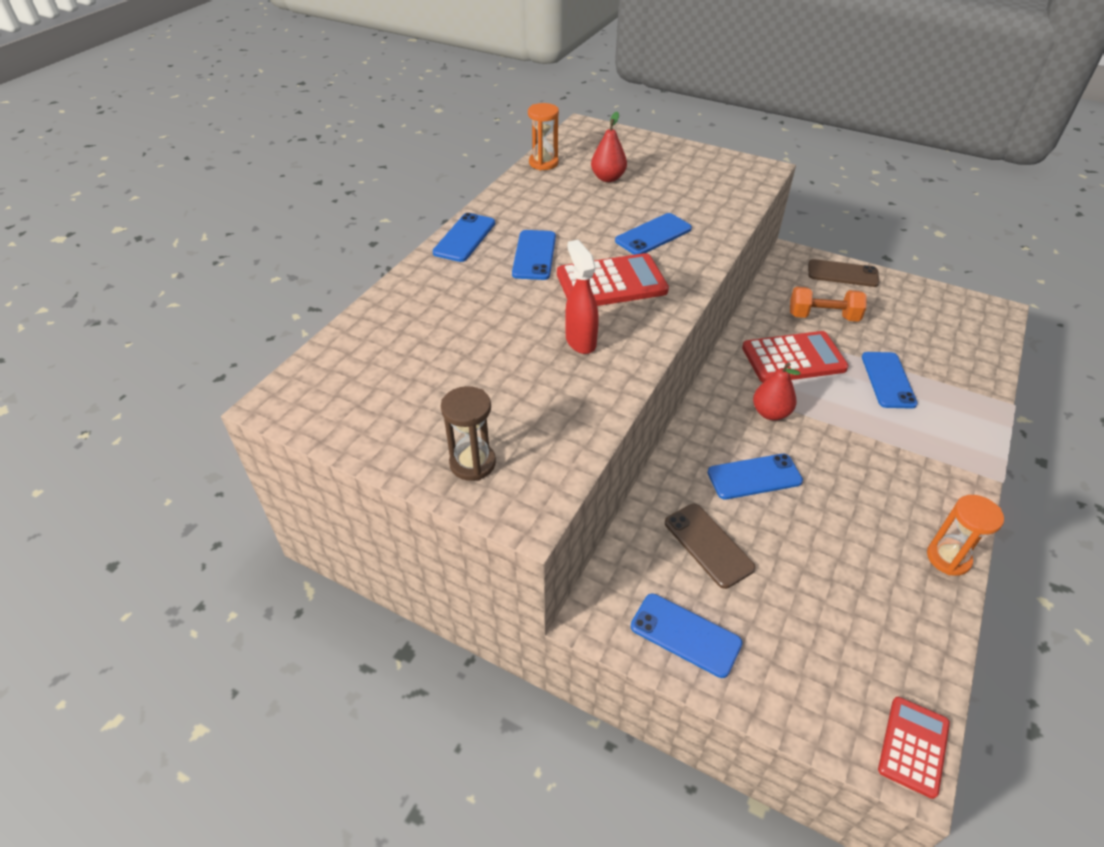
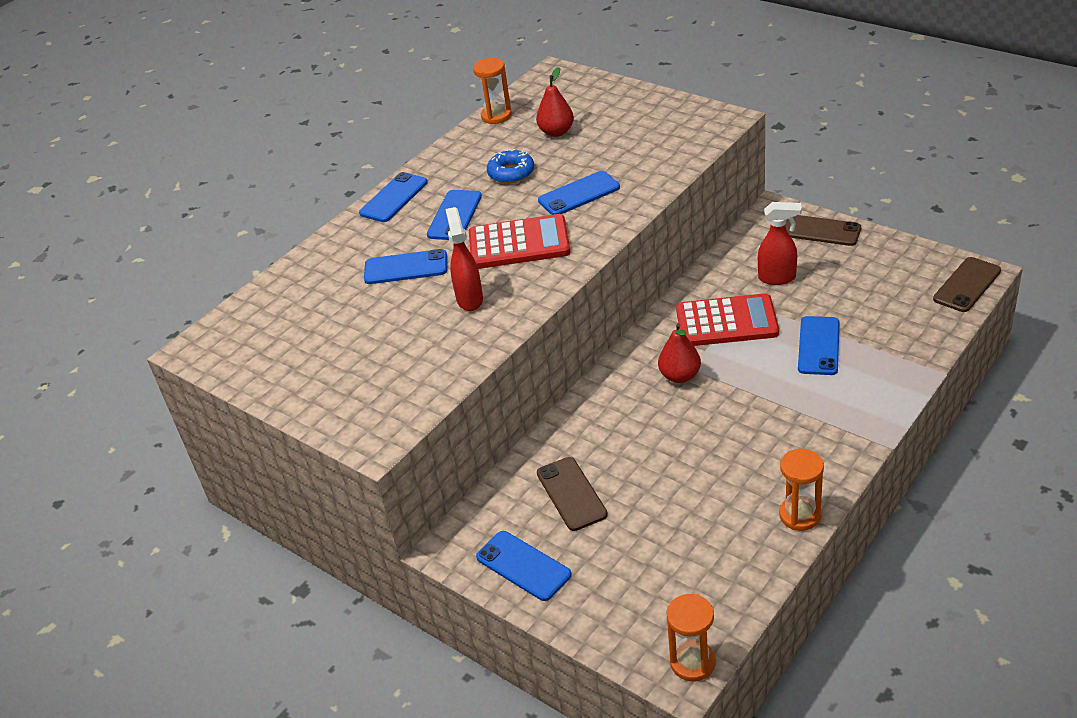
camera: 15 degrees right, 5 degrees down
(472, 463) = (342, 402): brown hourglass -> none
(577, 214) = (511, 173): none -> blue donut
(754, 477) = (639, 435): blue phone -> blue phone (406, 268)
(823, 316) = (777, 278): orange dumbbell -> red spray bottle
(913, 746) = (692, 662): red calculator -> orange hourglass
(991, 321) = (967, 285): none -> brown phone

